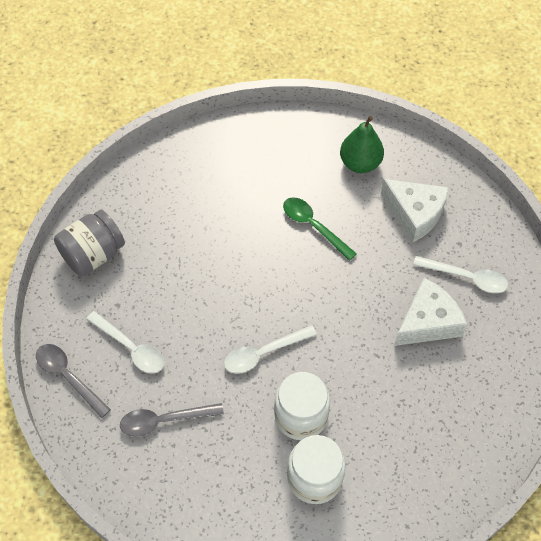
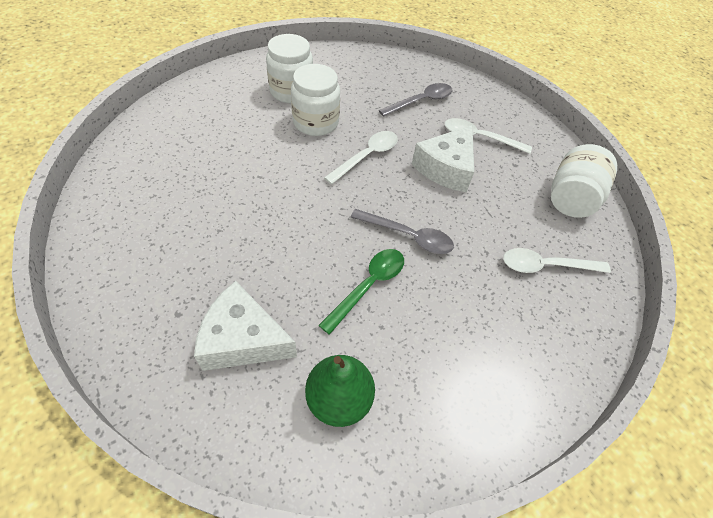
camera: 155 degrees right, 5 degrees down
(68, 377) = (510, 112): grey spoon -> grey spoon (408, 236)
(93, 255) = (571, 198): grey jar -> white jar
(313, 226) = (368, 286): green spoon -> green spoon turned 75 degrees counterclockwise
(427, 322) = (211, 215): white cheese -> white cheese (446, 168)
(466, 278) = (167, 272): white spoon -> white spoon (546, 266)

